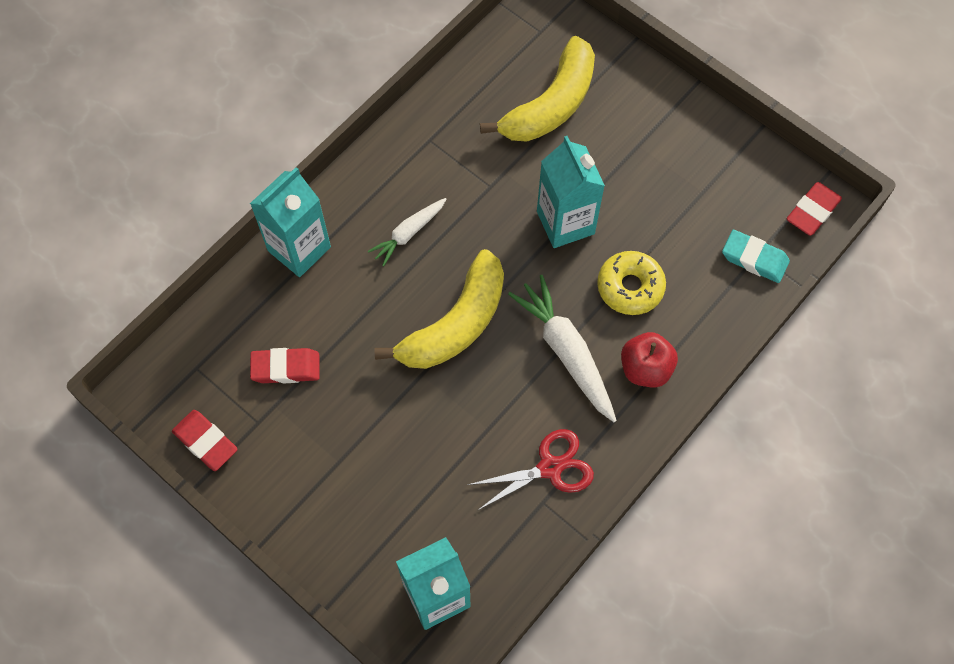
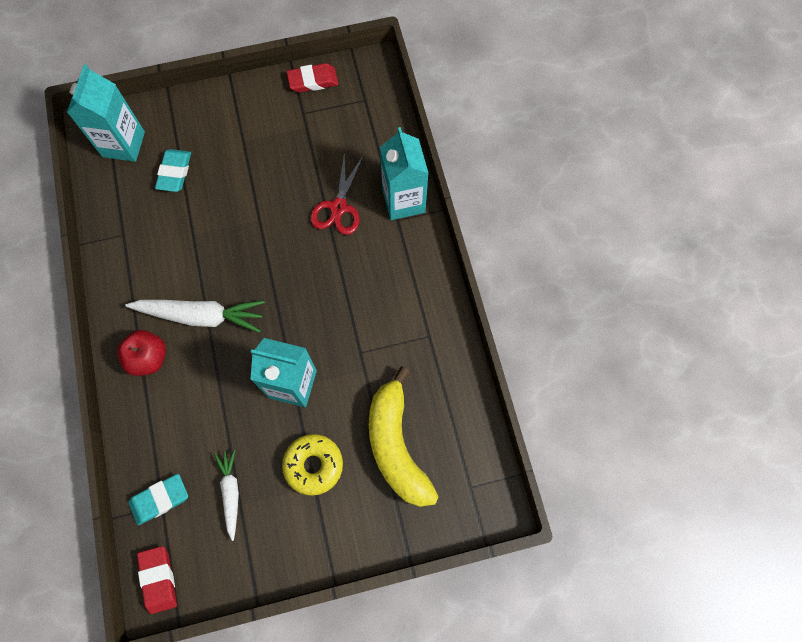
camera: 125 degrees right, 5 degrees up
(286, 368) = (325, 146): red eraser -> none
(409, 233) = (364, 274): white carrot -> white carrot (231, 493)
(430, 506) = (174, 172): none -> turquoise eraser
(455, 324) = (275, 261): yellow banana -> none
(550, 468) = (139, 253): red scissors -> red scissors (338, 207)
(630, 287) = (211, 392): yellow donut -> yellow donut (313, 465)

